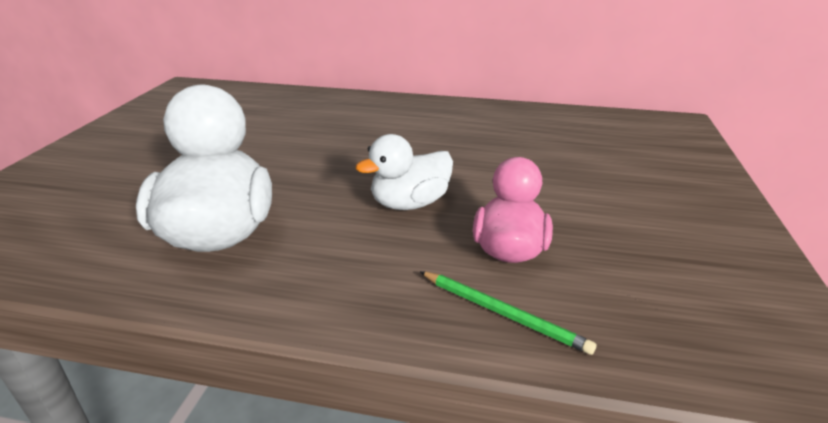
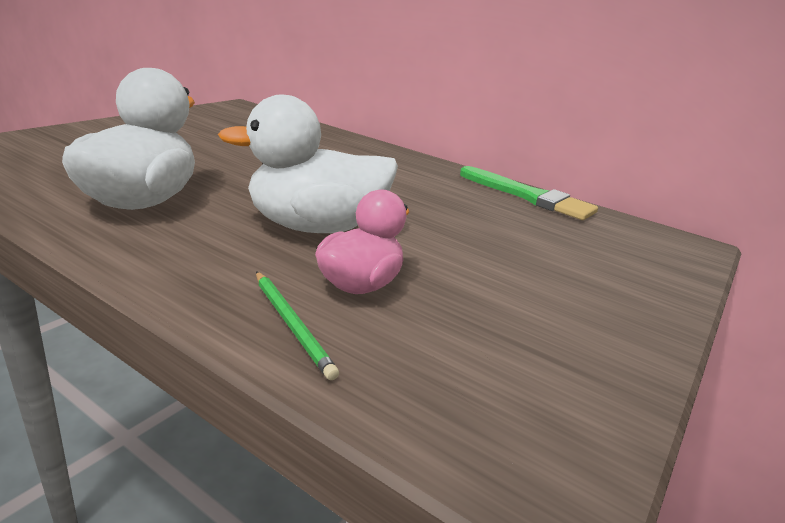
camera: 20 degrees right, 5 degrees down
(410, 203) = (315, 227): white duck -> white duck, size x1.62
(534, 113) = (529, 197): none -> green brush

